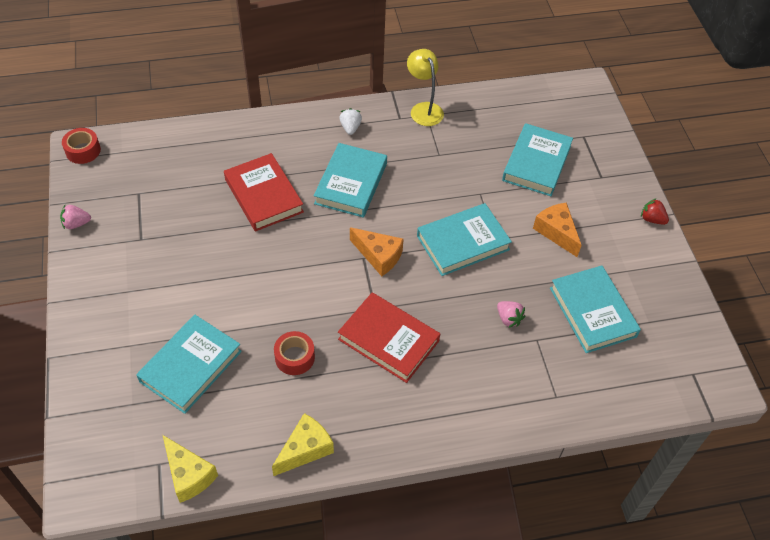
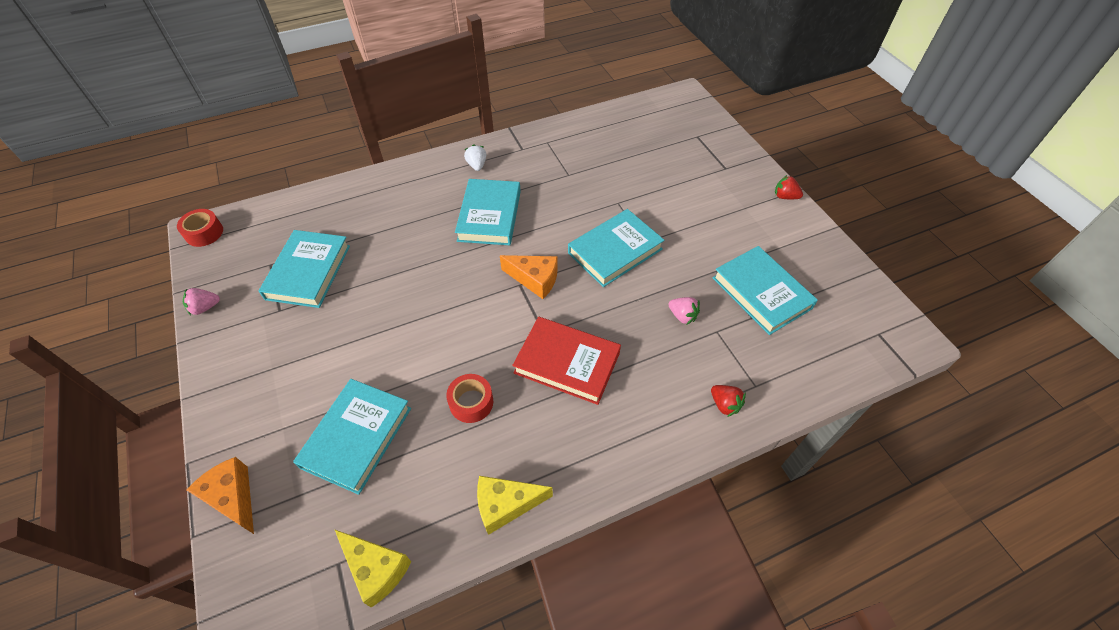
camera: 10 degrees left, 0 degrees up
(263, 196) = (403, 243): red book -> none
(305, 449) = (506, 505): yellow cheese -> yellow cheese turned 135 degrees counterclockwise
(424, 109) = (543, 137): yellow lamp -> none
(521, 407) = (724, 404): none -> red strawberry
(536, 163) = (662, 166): turquoise book -> turquoise book (308, 272)
(556, 232) = (701, 225): orange cheese -> orange cheese (233, 498)

